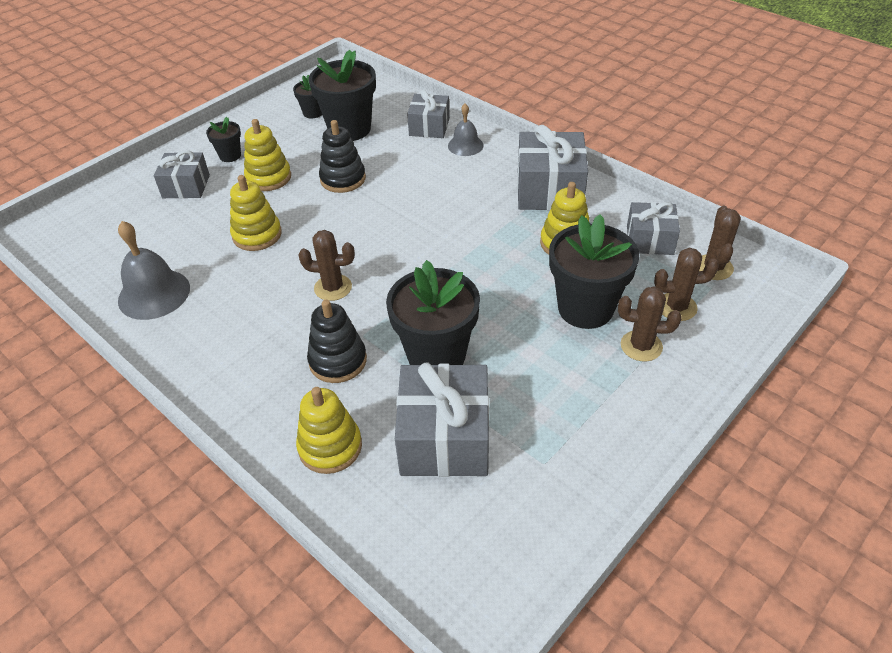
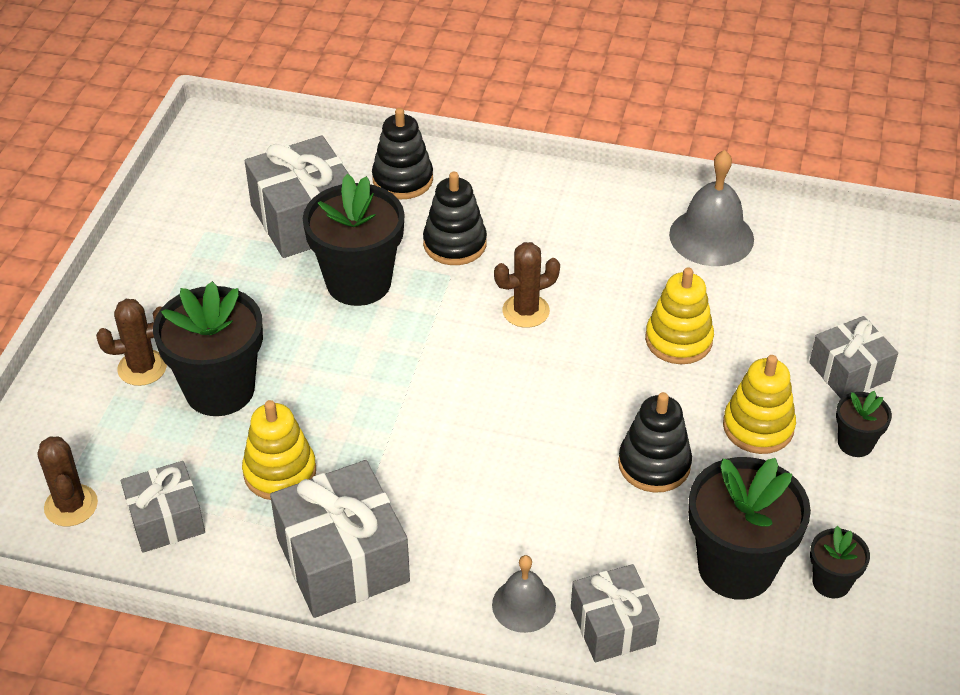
camera: 150 degrees right, 0 degrees up
(330, 447) = (402, 179): yellow stacking toy -> black stacking toy
(676, 307) = (110, 430): brown cactus -> none

